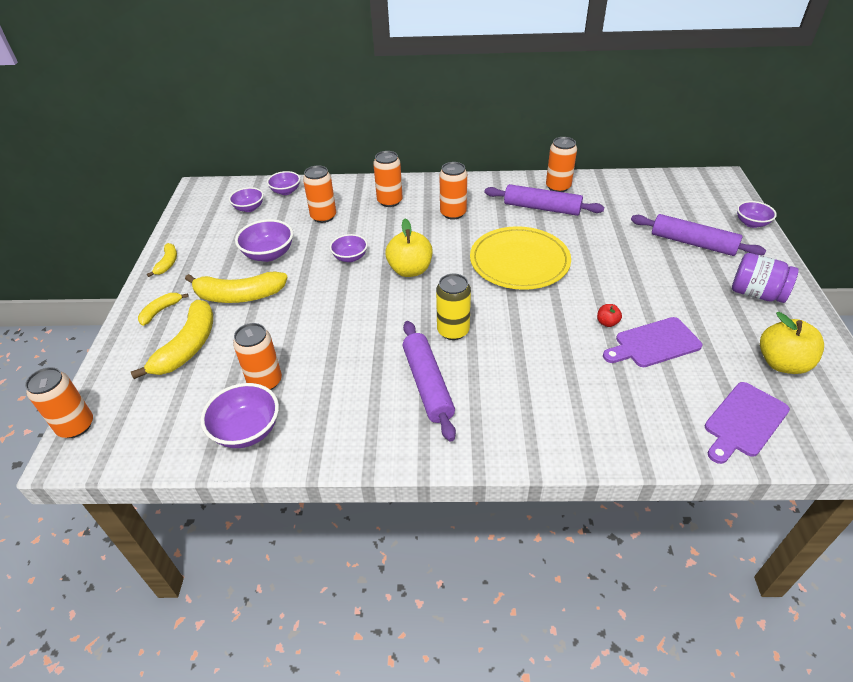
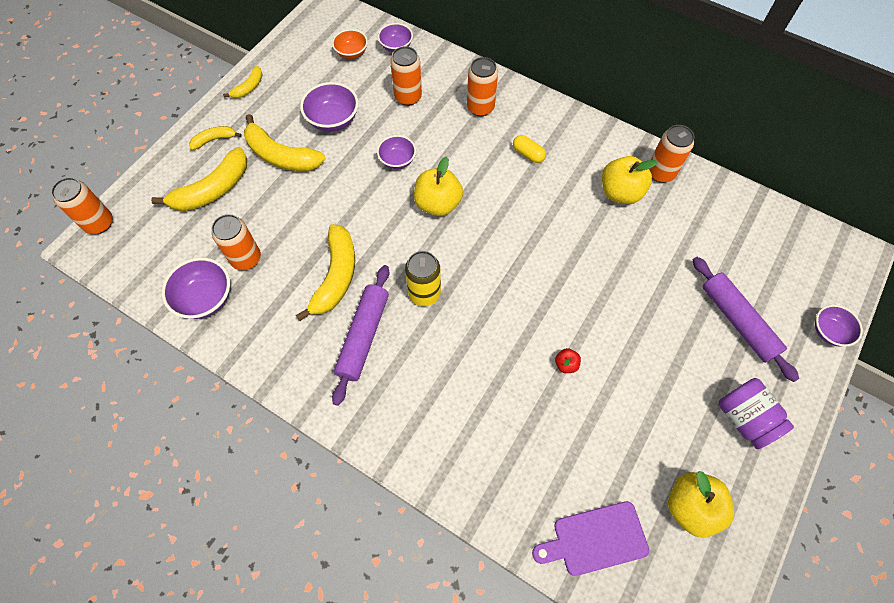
camera: 30 degrees right, 20 degrees up
(249, 208) = (351, 53): purple bowl -> orange bowl
(364, 355) = (336, 277): none -> yellow banana
(453, 213) = (528, 154): orange can -> yellow capsule
(519, 261) = (544, 248): yellow plate -> none
(542, 208) = (620, 192): purple rolling pin -> yellow apple
(654, 343) = (588, 412): purple cutting board -> none

